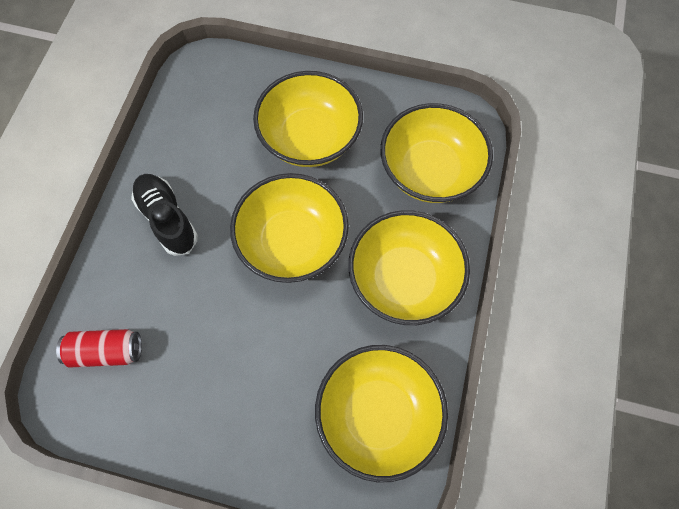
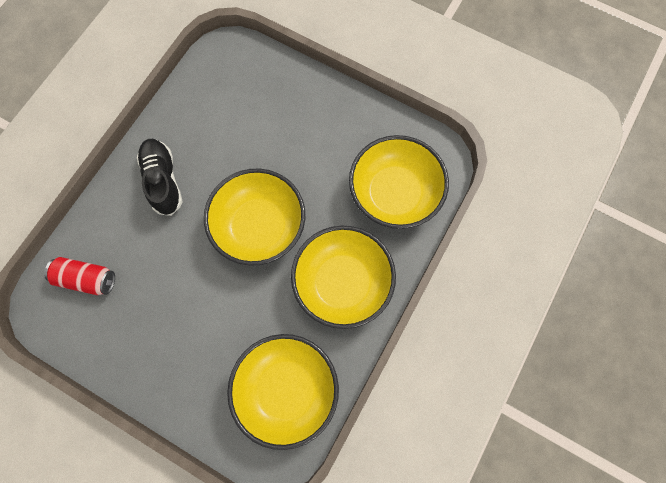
camera: 15 degrees right, 5 degrees up
(310, 138) = (300, 138): yellow bowl -> none

